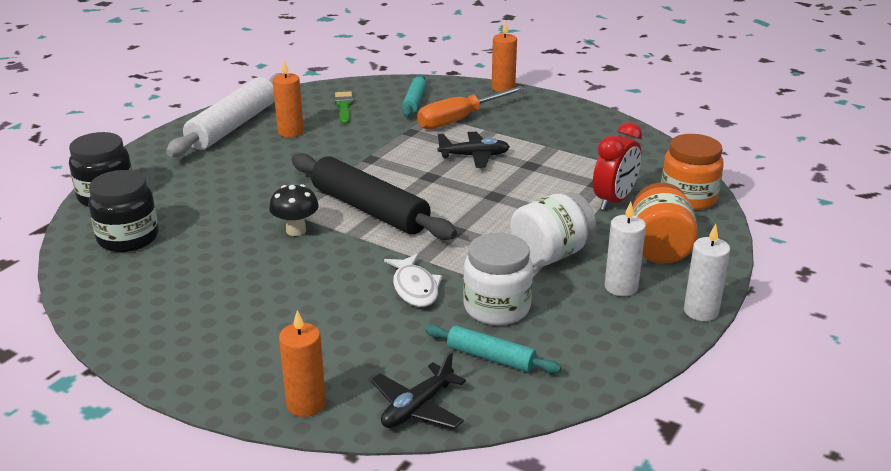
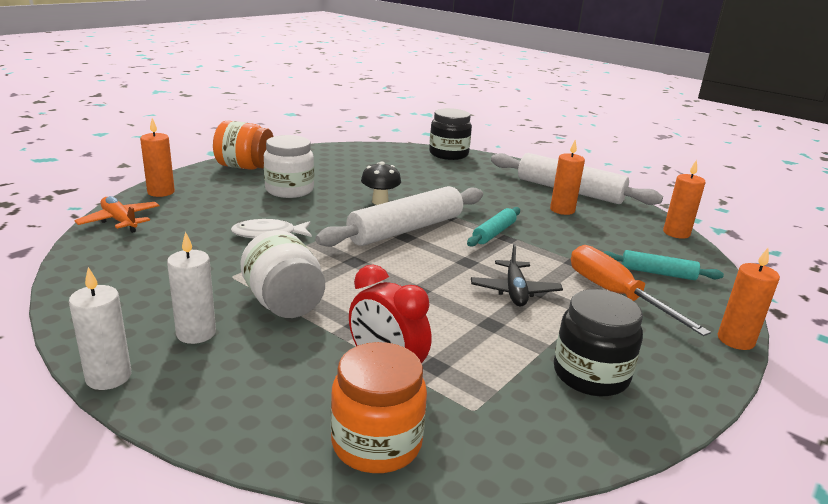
camera: 95 degrees right, 5 degrees down
(128, 238) = (389, 158): black jar -> black jar (590, 375)
(331, 87) = (676, 233): none -> orange candle
(344, 107) = (628, 236): green brush -> none
(369, 209) = (406, 229): black rolling pin -> white rolling pin
(417, 407) = (120, 221): black plane -> orange plane
(491, 357) = (148, 252): turquoise rolling pin -> turquoise rolling pin (494, 233)
(497, 307) = (213, 263): white jar -> white jar (289, 190)
(659, 248) = (255, 379): orange jar -> orange jar (245, 167)

